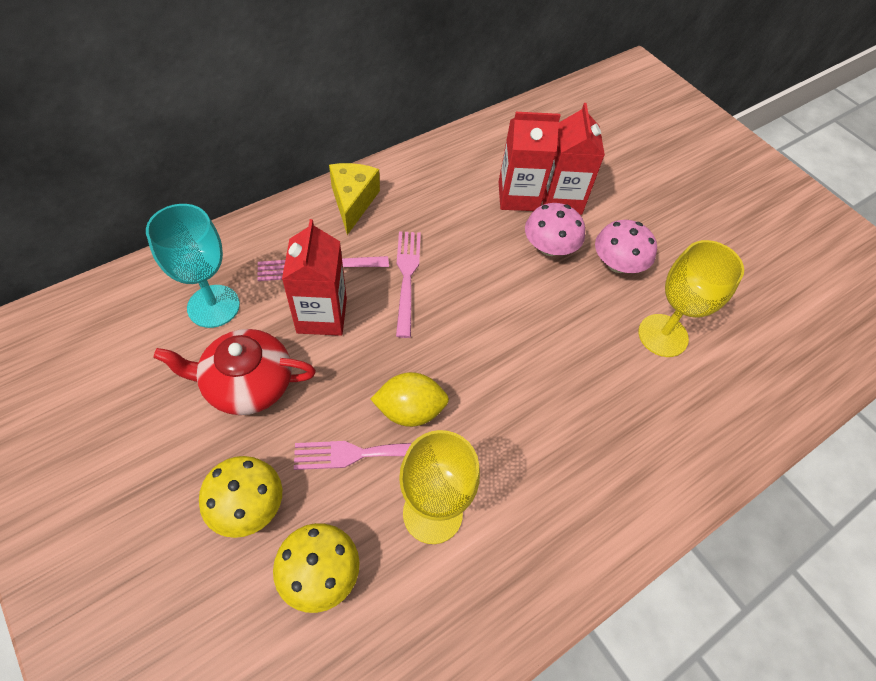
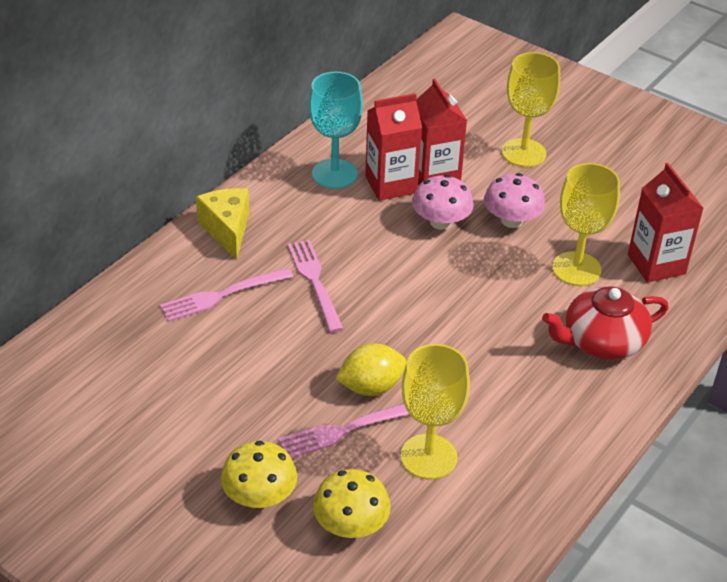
camera: 15 degrees left, 15 degrees down
(213, 306) = (136, 353): turquoise goblet -> turquoise goblet (334, 174)
(247, 383) = (206, 406): red teapot -> red teapot (602, 341)
(322, 315) = (248, 334): red carton -> red carton (656, 264)
(654, 196) = (524, 153): none -> yellow goblet

